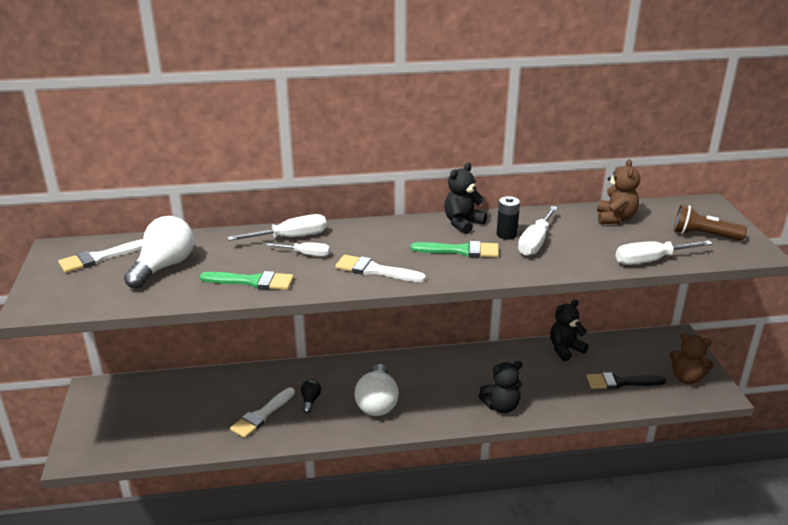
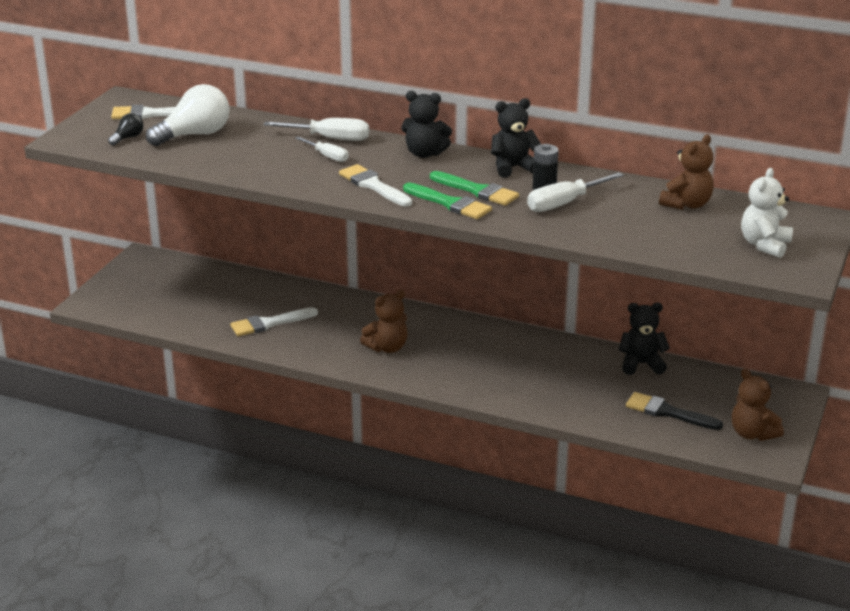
camera: 30 degrees right, 0 degrees up
(252, 281) = (255, 166): green brush -> green brush (450, 203)
(310, 401) = (325, 326): black light bulb -> black light bulb (128, 138)
(377, 402) = (387, 347): white light bulb -> brown teddy bear
(501, 406) = (509, 391): black teddy bear -> black teddy bear (424, 154)
(651, 260) = (665, 251): white screwdriver -> none
(703, 235) = (764, 245): brown flashlight -> white teddy bear

